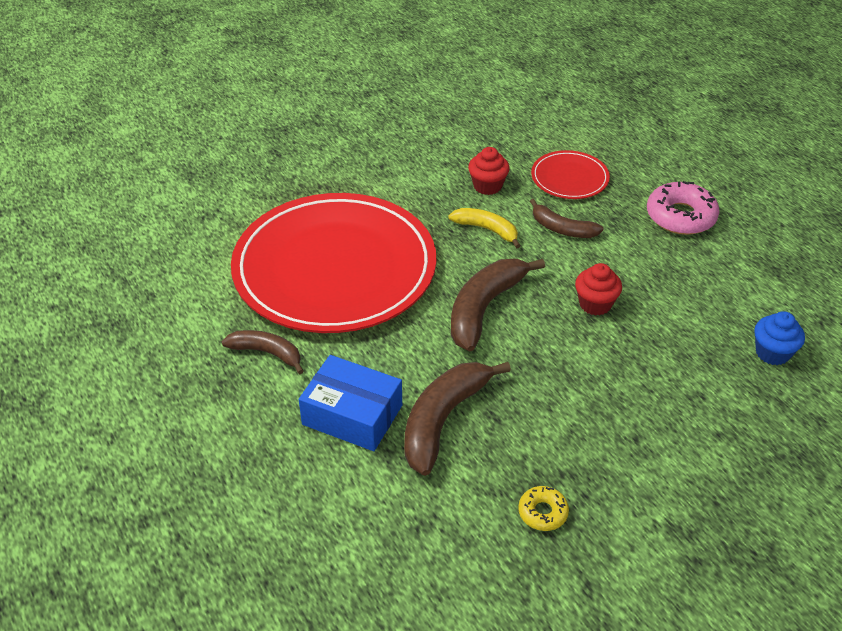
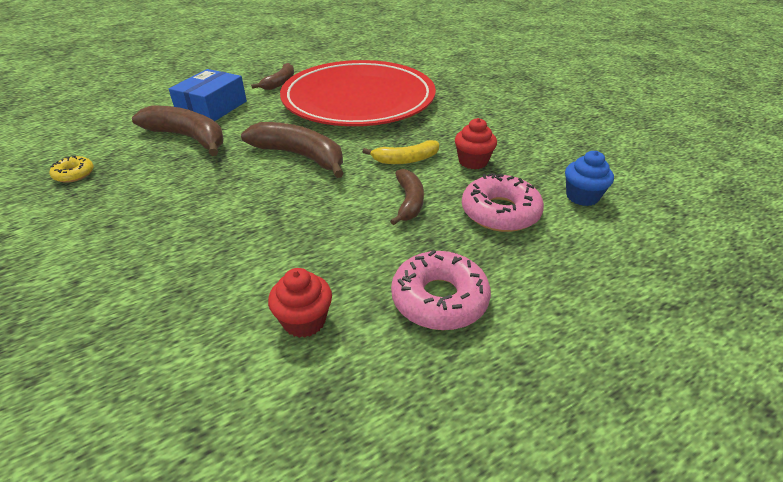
camera: 90 degrees right, 5 degrees down
(487, 229) = (405, 160): yellow banana -> yellow banana turned 45 degrees clockwise
(562, 229) = (409, 202): brown banana -> brown banana turned 150 degrees clockwise
(569, 178) = (500, 212): red plate -> pink donut
(595, 304) = (290, 215): red cupcake -> red cupcake (304, 321)
(772, 353) = (162, 352): blue cupcake -> blue cupcake (582, 196)

